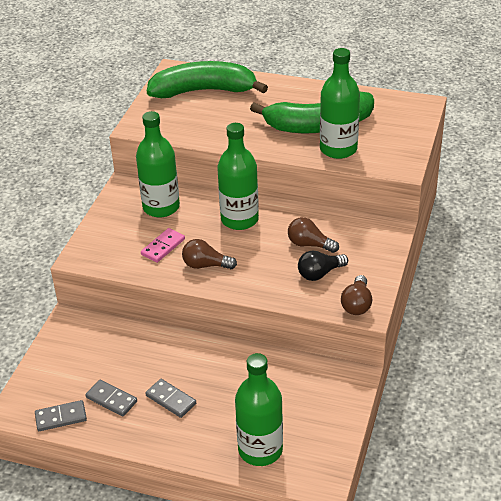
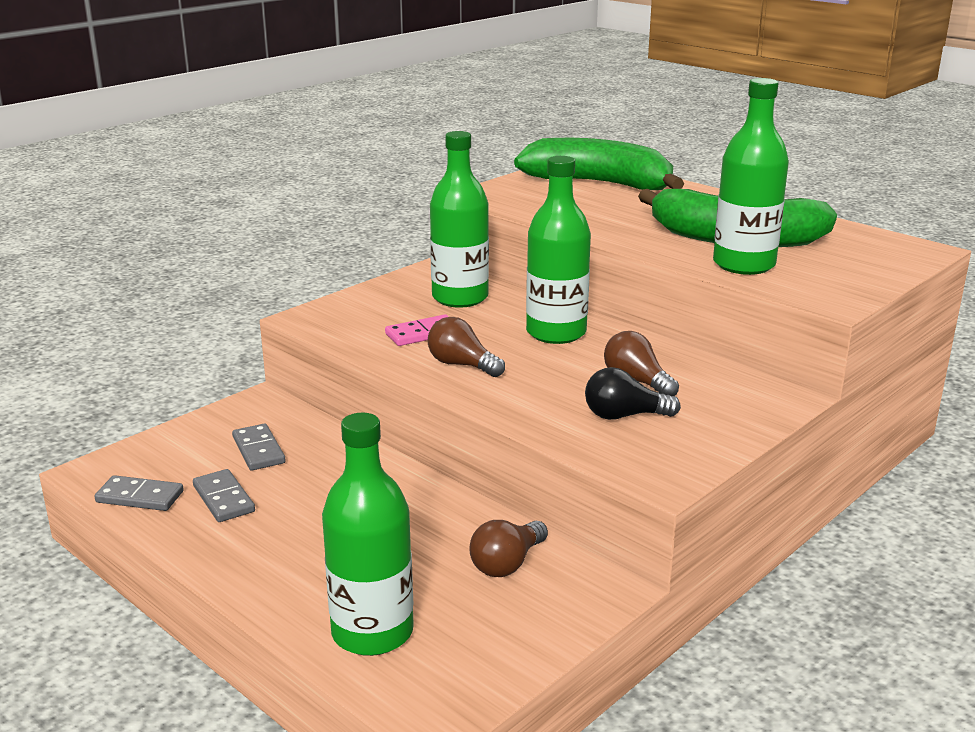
camera: 25 degrees right, 15 degrees down
(171, 399) = (302, 525): grey domino -> grey domino (259, 450)
(357, 304) = (654, 466): brown light bulb -> brown light bulb (507, 564)

